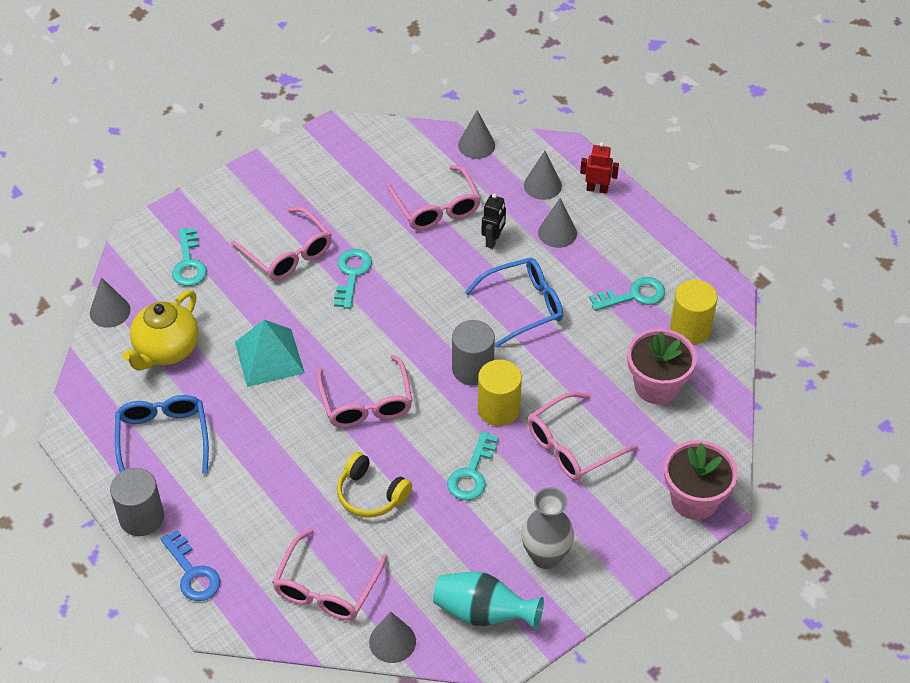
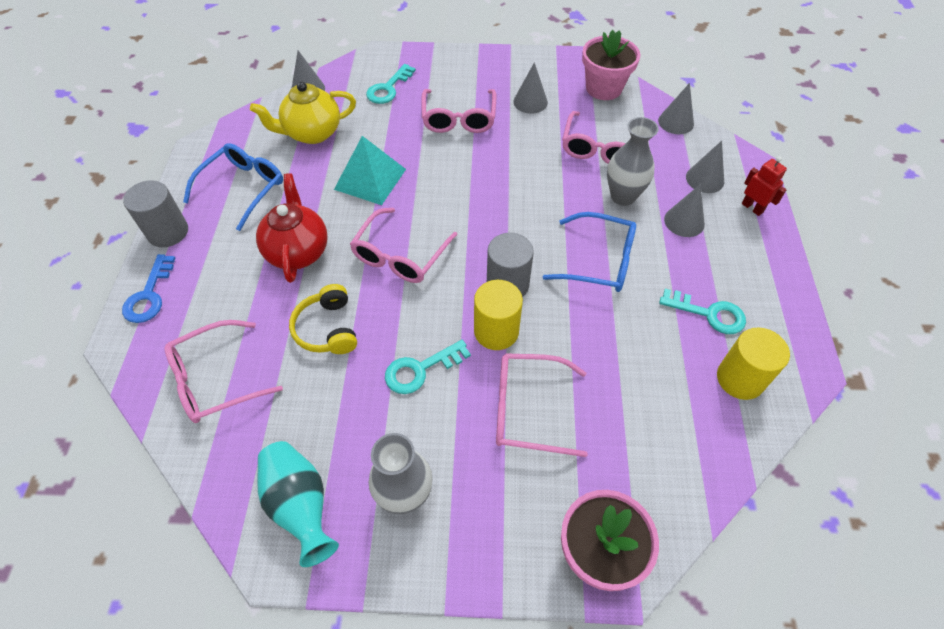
camera: 40 degrees right, 5 degrees up
(277, 456) = (298, 251): none -> red teapot
(352, 274) = (488, 158): turquoise key -> none
(392, 641) = (208, 468): grey cone -> grey cone (530, 102)
(493, 240) = (623, 196): black robot -> grey vase
(657, 386) = (659, 410): pink flower pot -> pink flower pot (603, 88)

